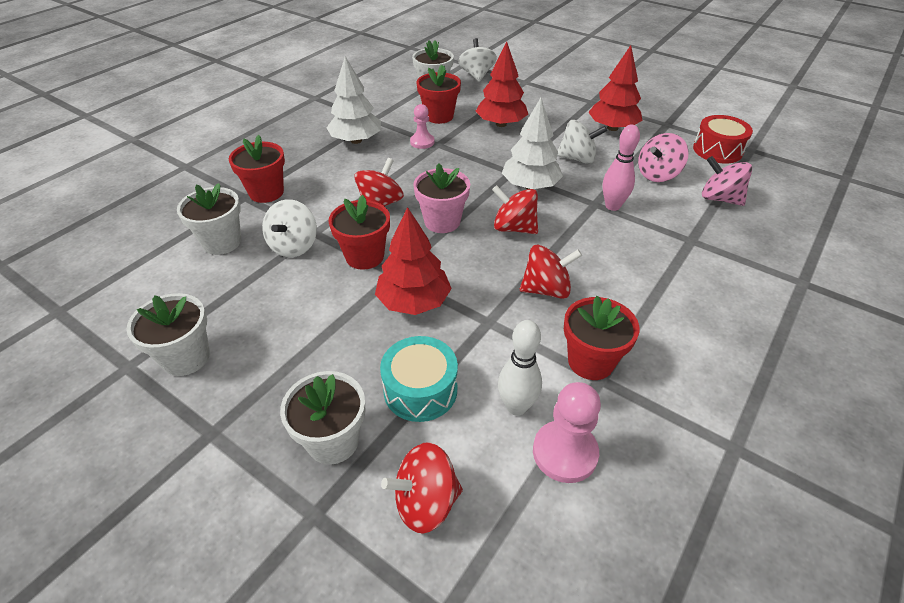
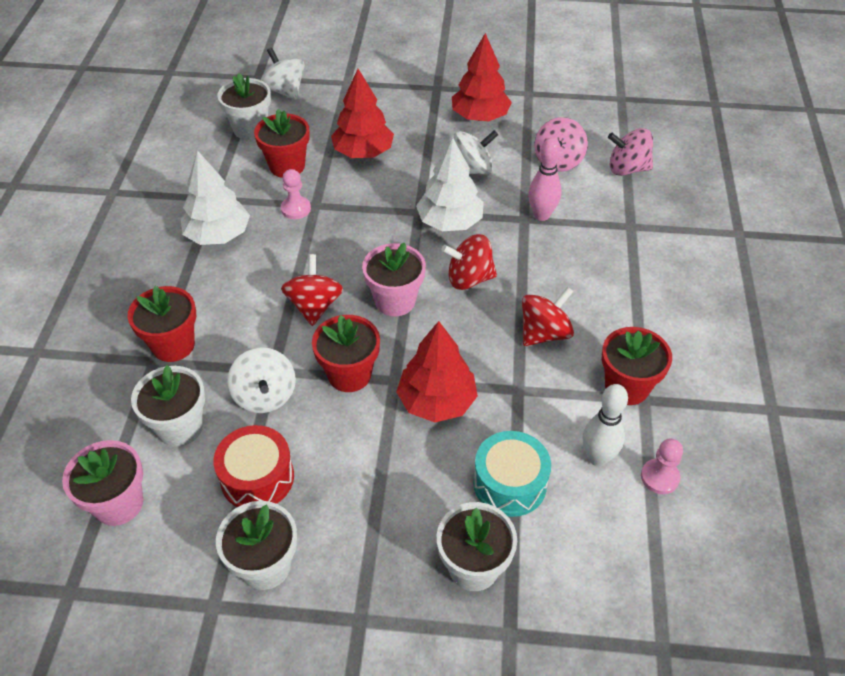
camera: 30 degrees left, 5 degrees up
(140, 272) = (118, 504): none -> pink flower pot
(425, 502) = (587, 574): red spinning top -> none
(565, 453) = (659, 477): pink pawn -> pink pawn, size x0.65
(717, 150) = (593, 110): red drum -> red drum (257, 477)

